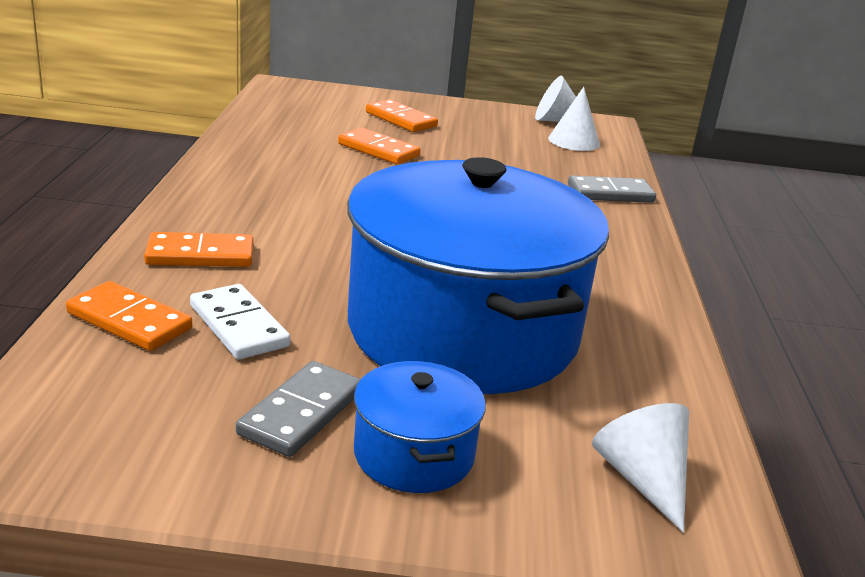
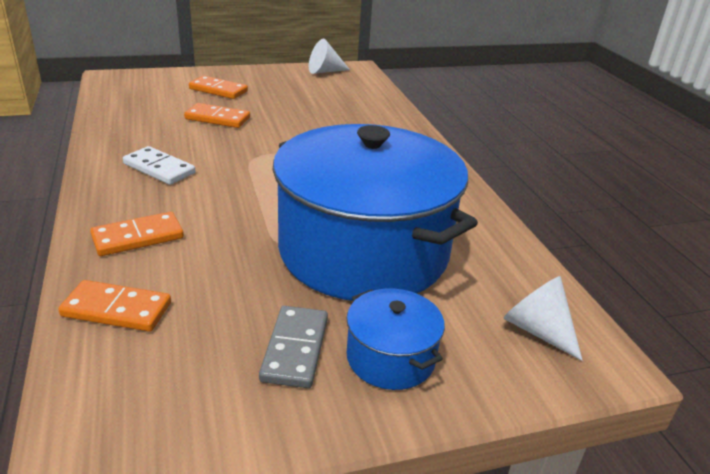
camera: 20 degrees left, 5 degrees up
(239, 326) = (205, 290): white domino -> white domino (159, 168)
(574, 141) = (345, 85): white cone -> none
(610, 193) = (392, 121): grey domino -> none

